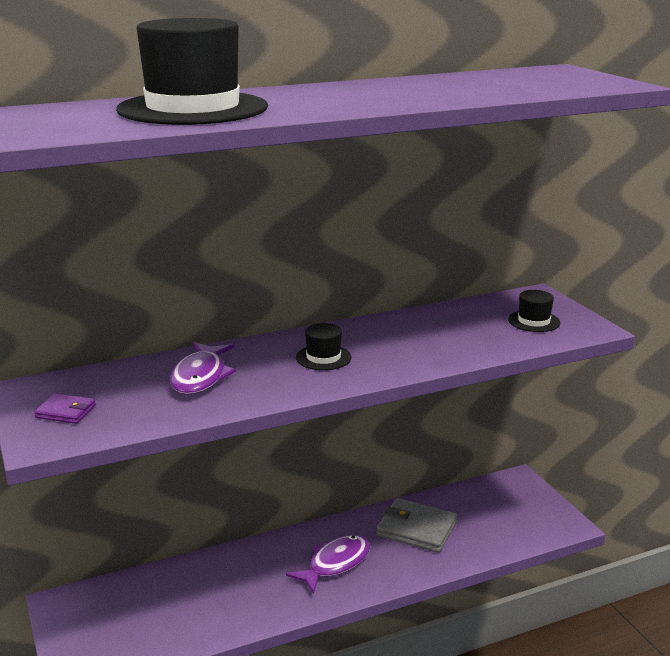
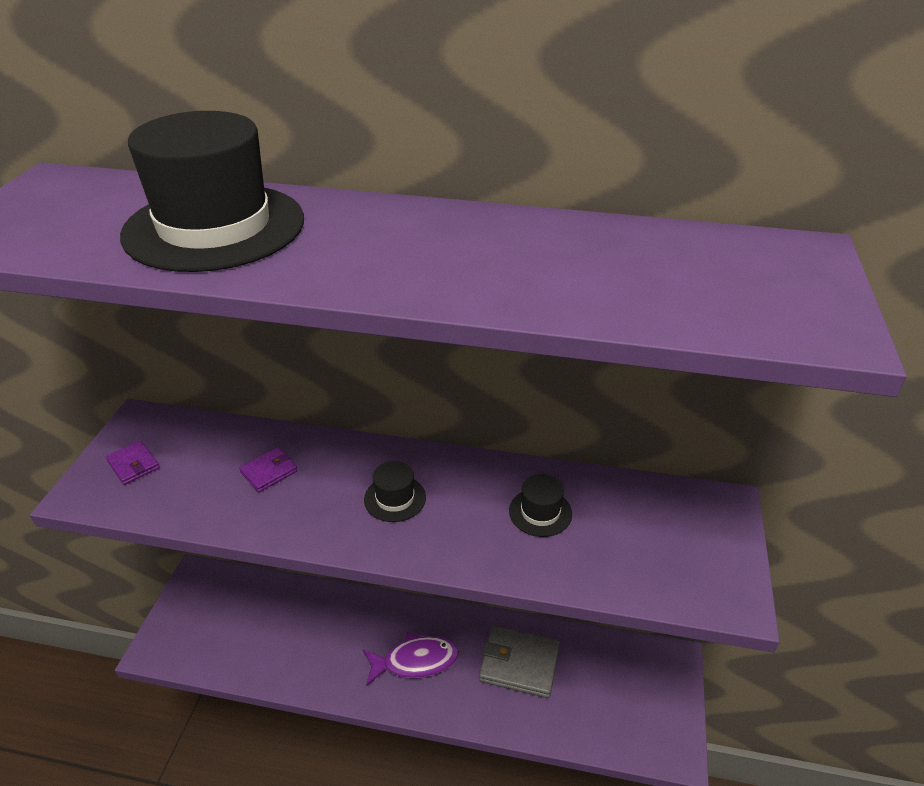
camera: 35 degrees right, 15 degrees up
(201, 377) = (269, 472): purple fish -> purple wallet
(416, 529) = (519, 664): grey wallet -> grey wallet turned 45 degrees counterclockwise
(534, 321) = (672, 550): black hat -> black hat (540, 512)

